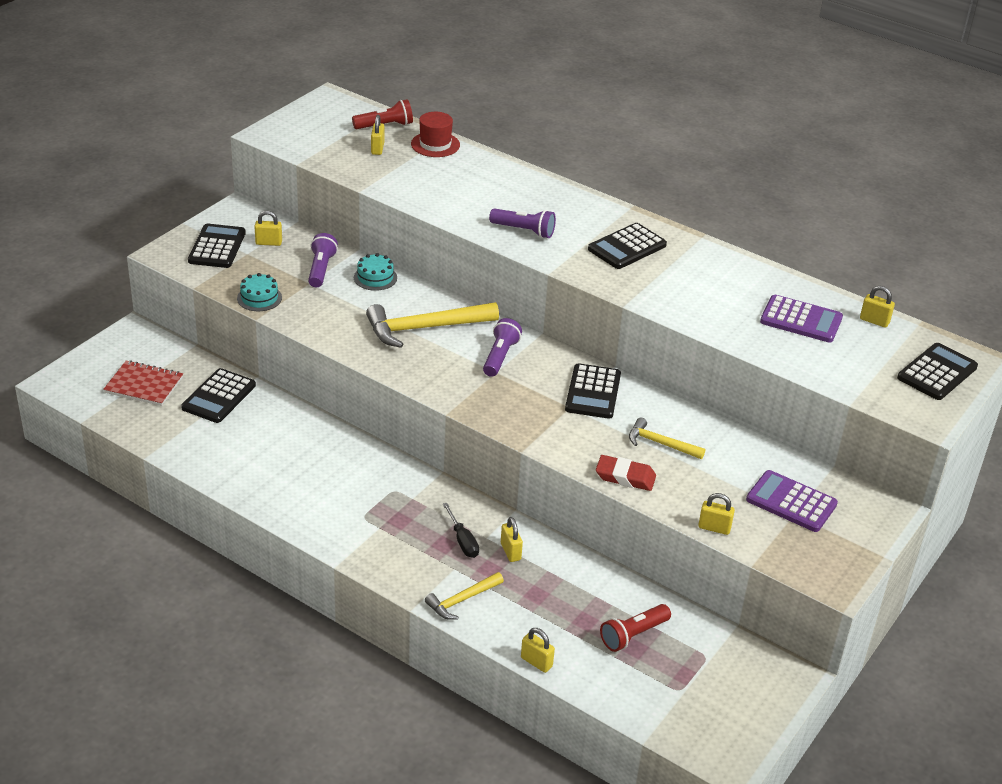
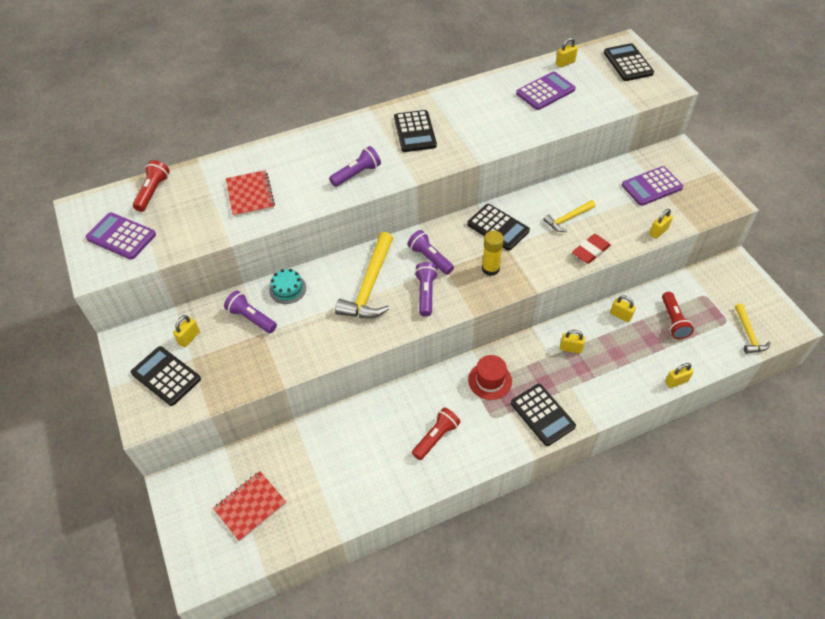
camera: 55 degrees left, 15 degrees up
(219, 396) = (301, 456): black calculator -> black calculator (542, 415)
(259, 298) = (258, 374): turquoise cake -> none
(307, 481) = (436, 437): none -> red flashlight
(317, 131) = (121, 236): none -> purple calculator
(377, 149) = (181, 209): yellow padlock -> yellow padlock (620, 315)
(432, 179) = (250, 195): none -> red notebook
(435, 144) = (206, 174): red hat -> red hat (490, 380)
(448, 370) = (426, 293): none -> purple flashlight
(462, 600) = (603, 396): yellow hammer -> yellow hammer (748, 334)
(463, 541) = (547, 370): black screwdriver -> none
(525, 405) = (490, 269): none -> yellow glue stick

